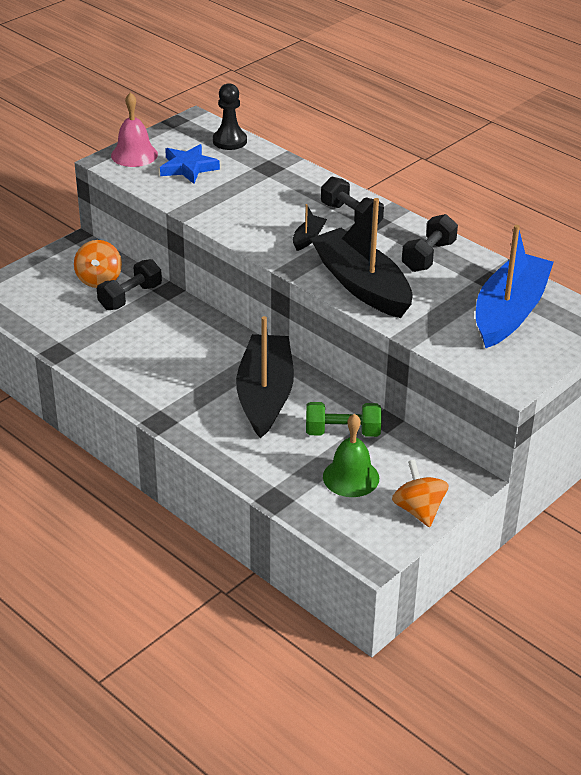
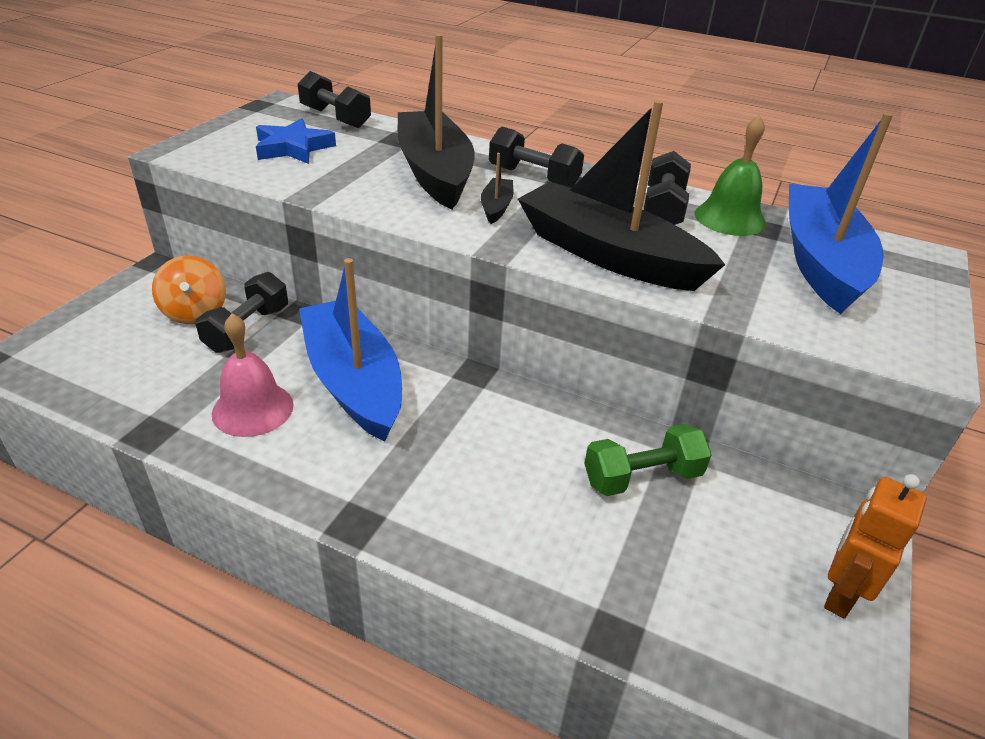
camera: 20 degrees left, 0 degrees up
(134, 155) = (213, 141): pink bell -> pink bell (253, 409)
(188, 343) = (353, 381): none -> blue boat
(229, 141) = (335, 118): black pawn -> black dumbbell
(265, 395) = (500, 440): black boat -> black boat (435, 172)
(351, 477) = (703, 556): green bell -> green bell (729, 218)
(418, 510) = (840, 593): orange spinning top -> orange robot

